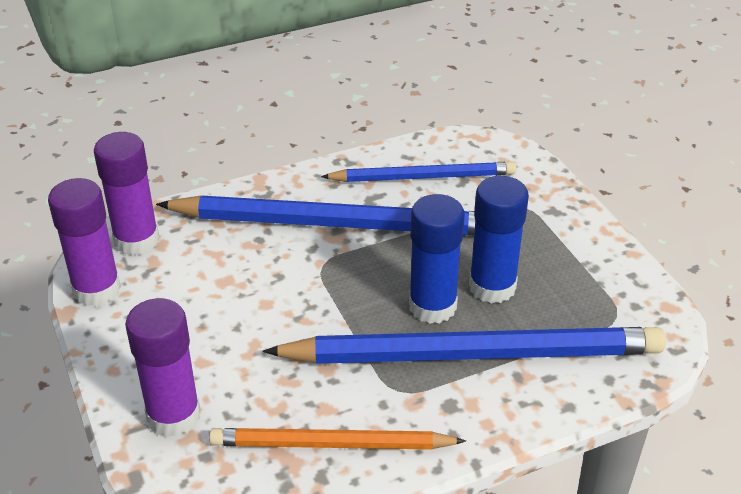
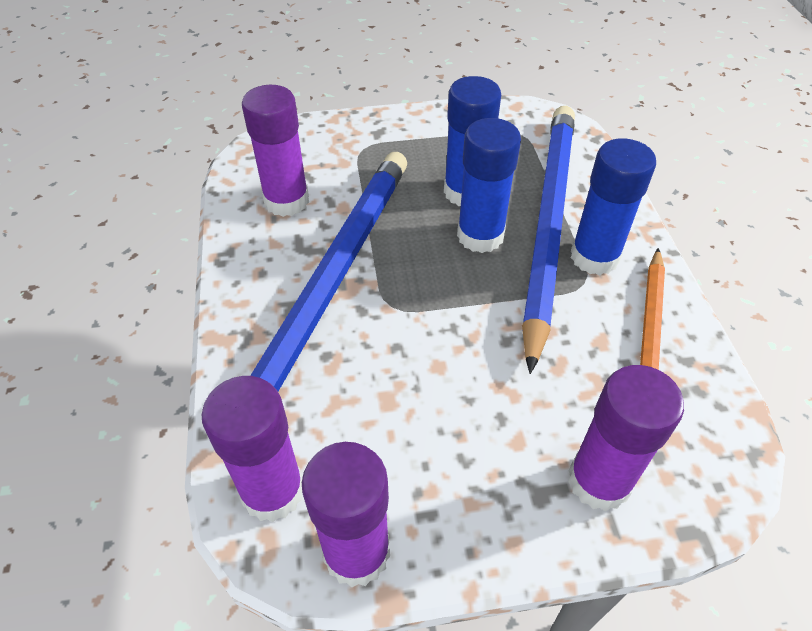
camera: 75 degrees left, 10 degrees up
(423, 177) = (287, 201): blue pencil -> purple glue stick
(438, 395) = (594, 257): none -> blue glue stick

